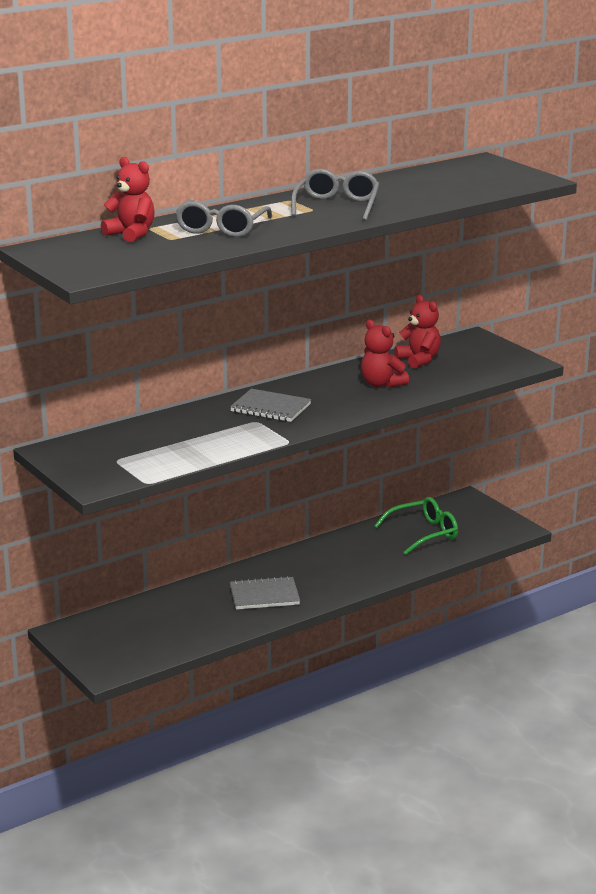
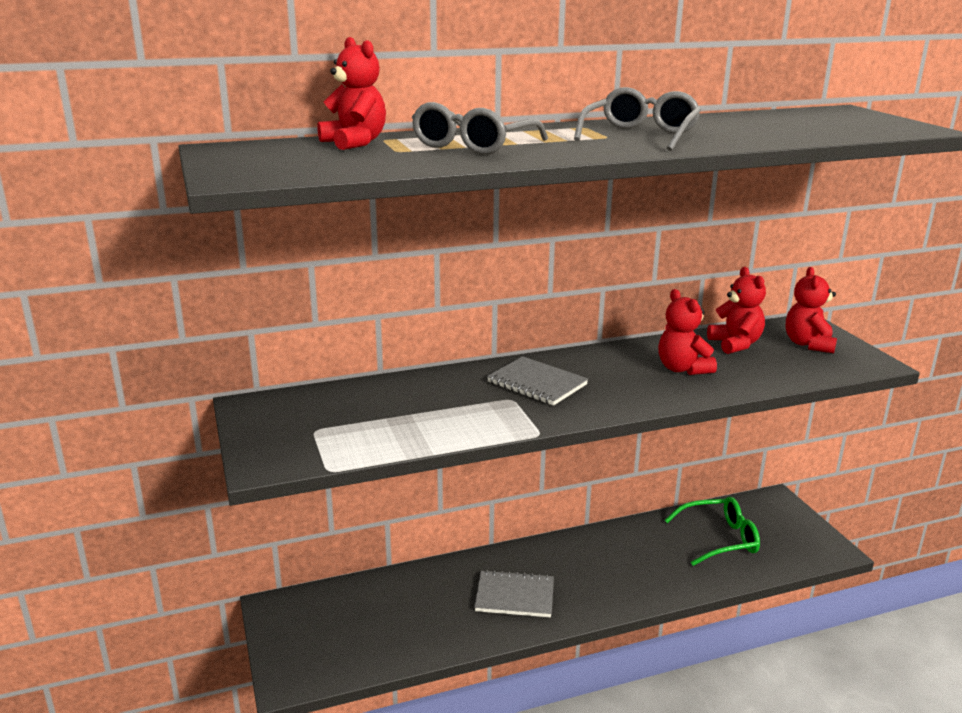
camera: 15 degrees right, 0 degrees up
(477, 353) = (808, 344): none -> red teddy bear

